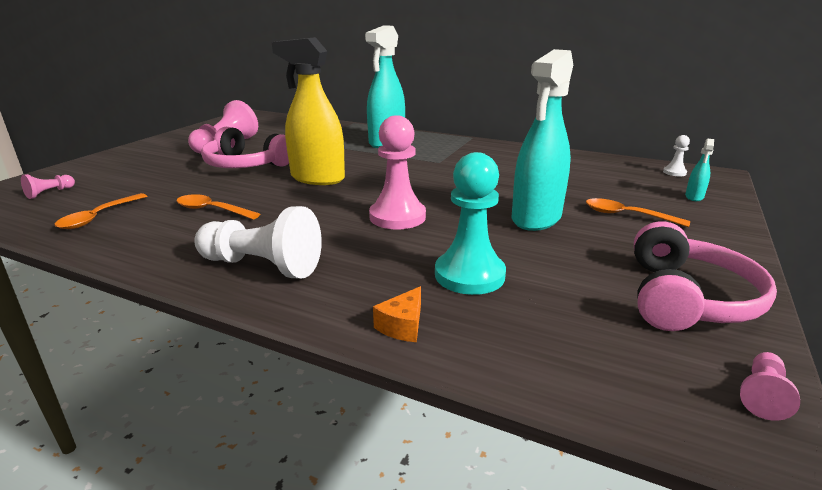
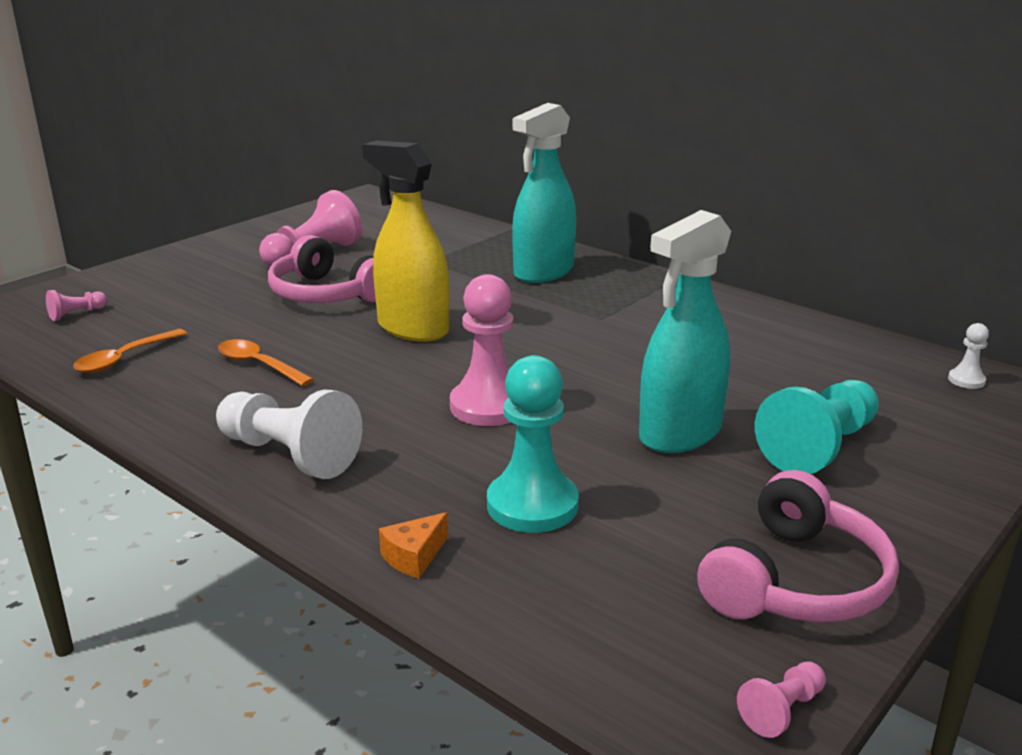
camera: 15 degrees right, 0 degrees up
(627, 215) = (819, 447): orange spoon -> turquoise pawn
(694, 197) = (957, 429): turquoise spray bottle -> none

